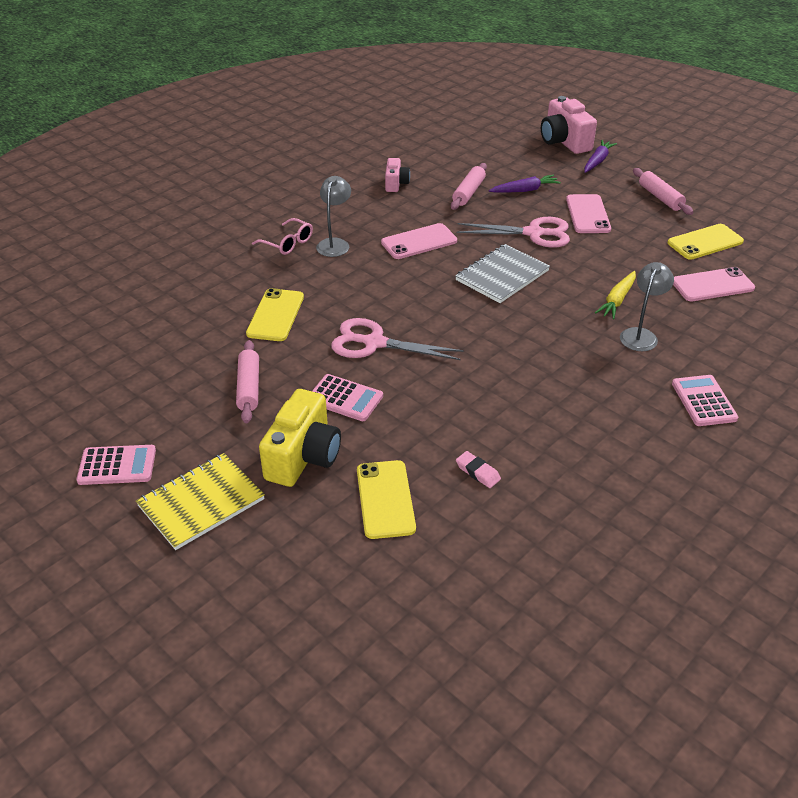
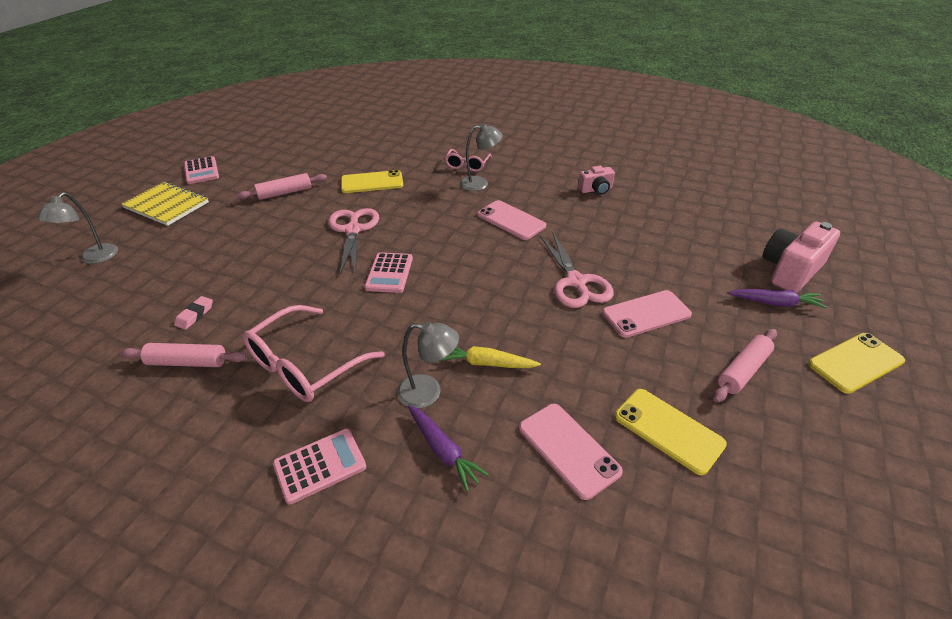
camera: 70 degrees right, 0 degrees up
(303, 457) = (212, 231): yellow camera -> none
(305, 572) = (94, 258): none -> grey lamp
(345, 398) = (280, 232): pink calculator -> pink calculator (389, 273)
(385, 499) = (165, 275): yellow phone -> yellow phone (855, 363)
(468, 192) = (617, 229): pink rolling pin -> pink rolling pin (187, 362)
(502, 275) = (486, 276): grey notebook -> none
(525, 190) = (655, 262): purple carrot -> purple carrot (443, 450)
(585, 398) = (305, 365): none -> pink glasses

